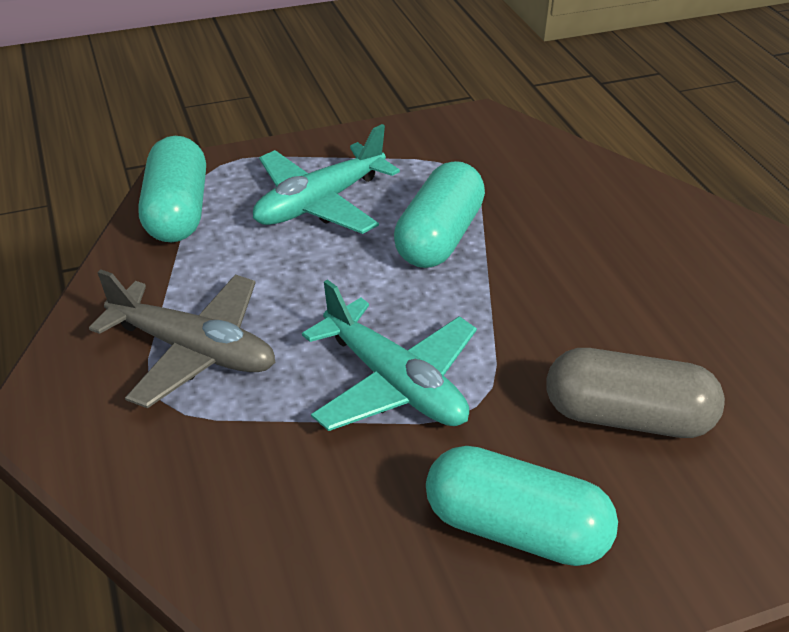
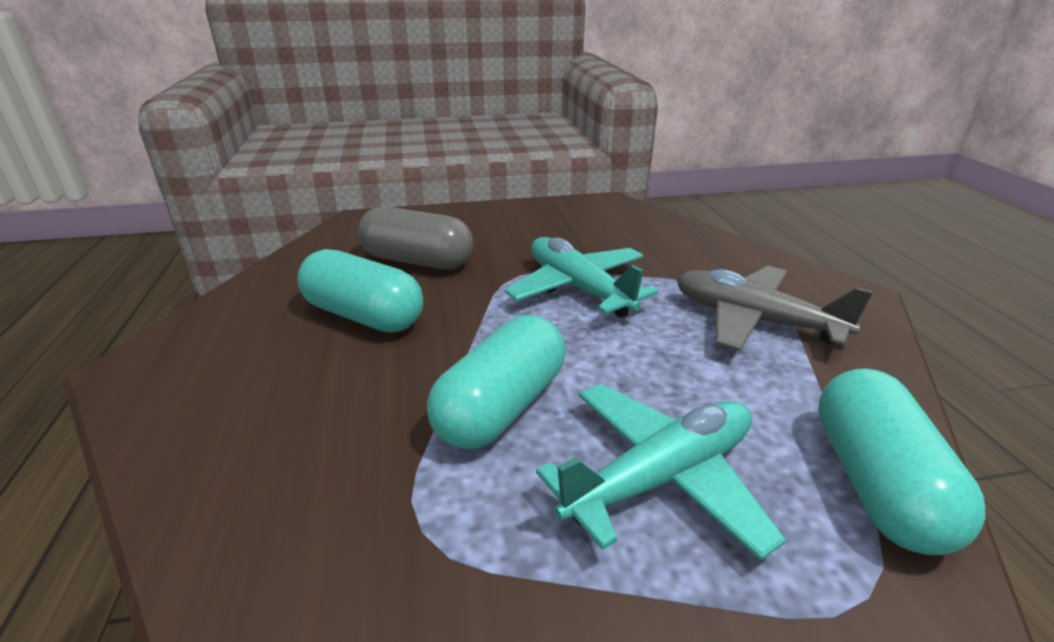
camera: 170 degrees left, 10 degrees down
(515, 529) = (519, 229): turquoise capsule -> turquoise capsule (363, 316)

